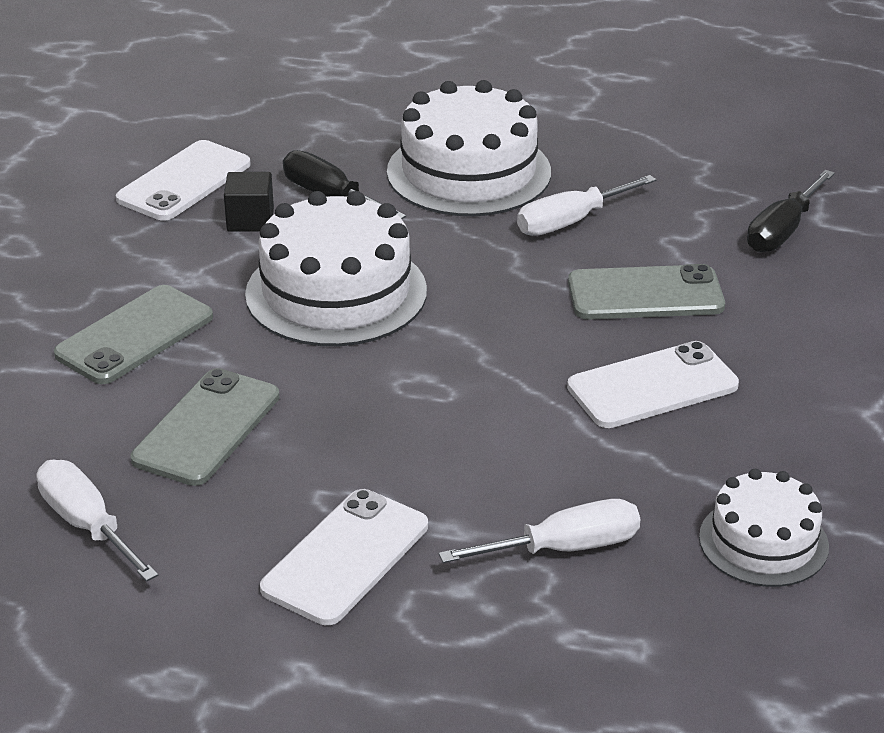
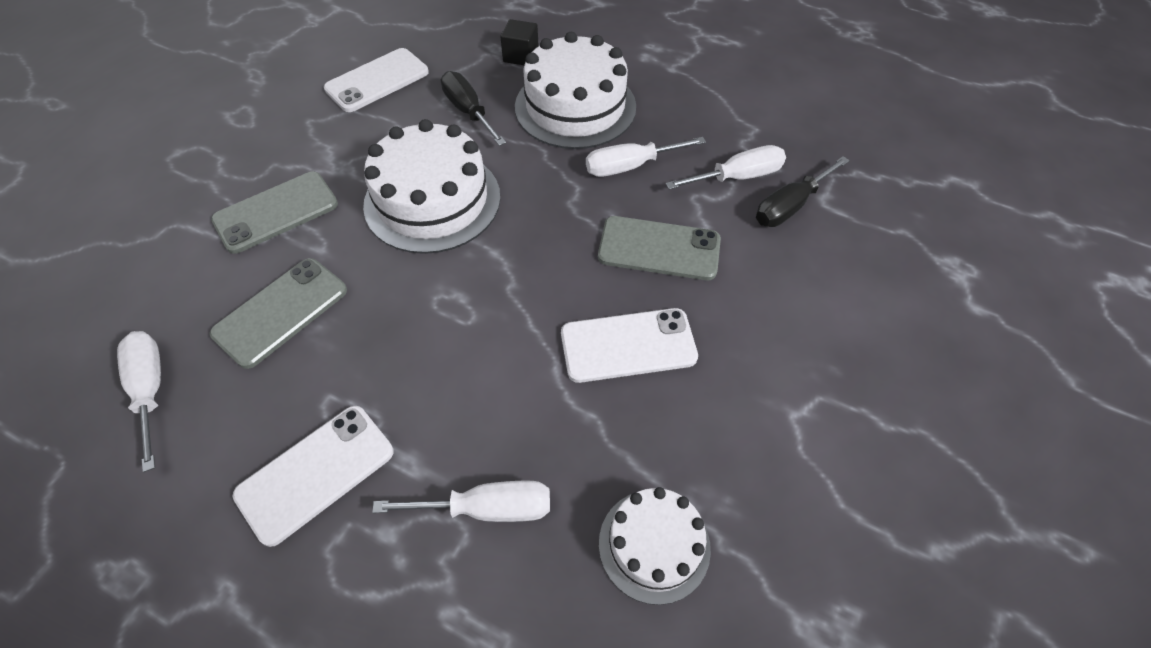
camera: 15 degrees right, 20 degrees up
(250, 220) = (404, 122): black cube -> black cube (521, 56)
(707, 213) = (737, 177): none -> white screwdriver

